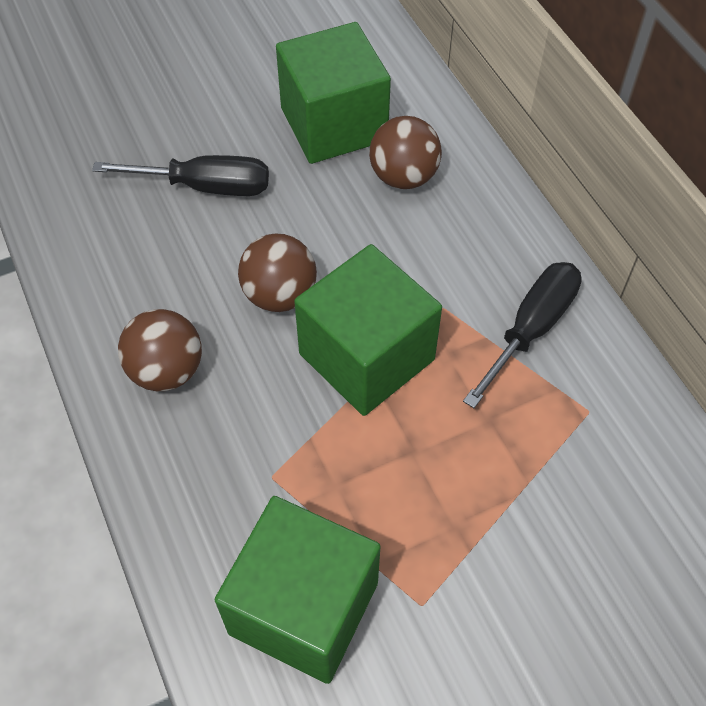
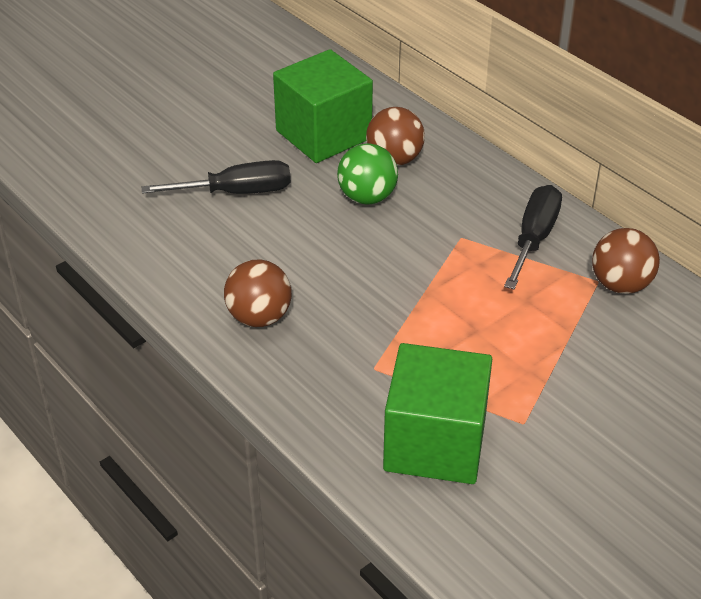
camera: 15 degrees left, 15 degrees down
(279, 295) = (329, 252): brown ball -> brown ball (620, 285)
(352, 225) = (367, 197): none -> green ball
(366, 357) = (415, 279): green cube -> none

